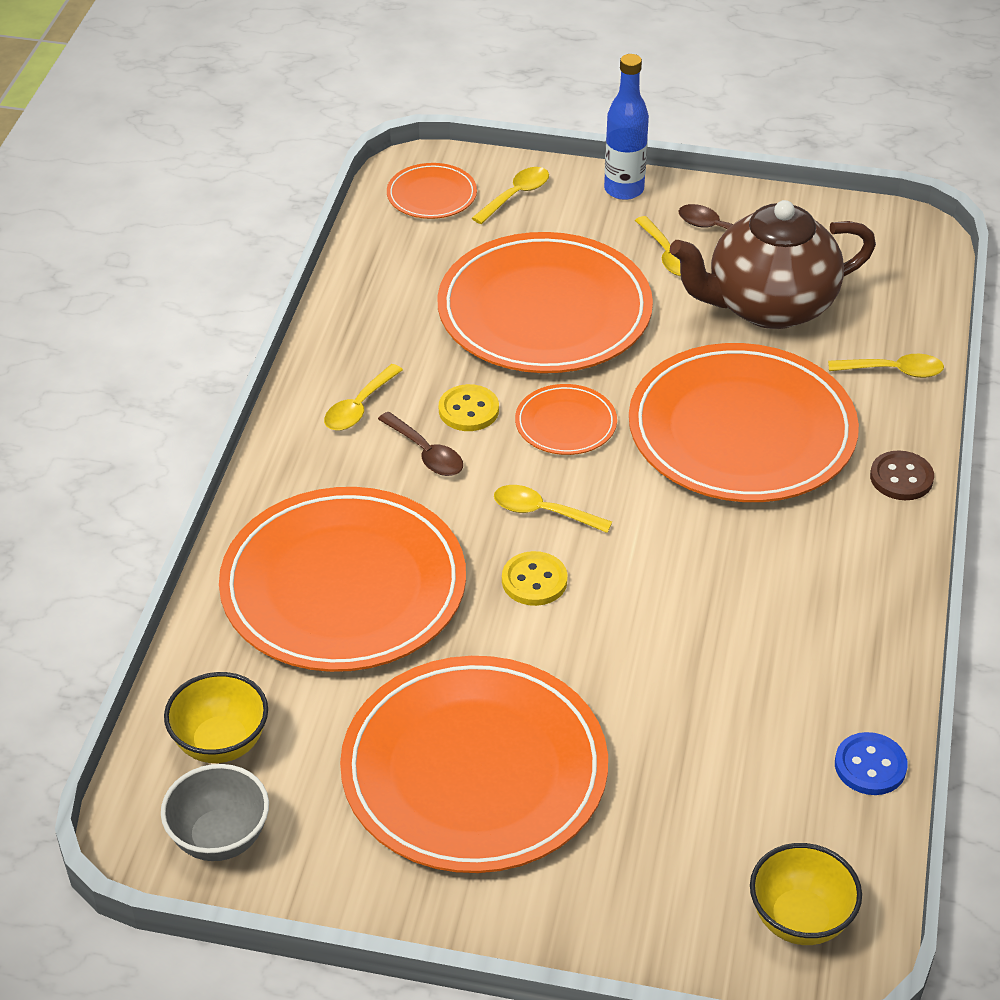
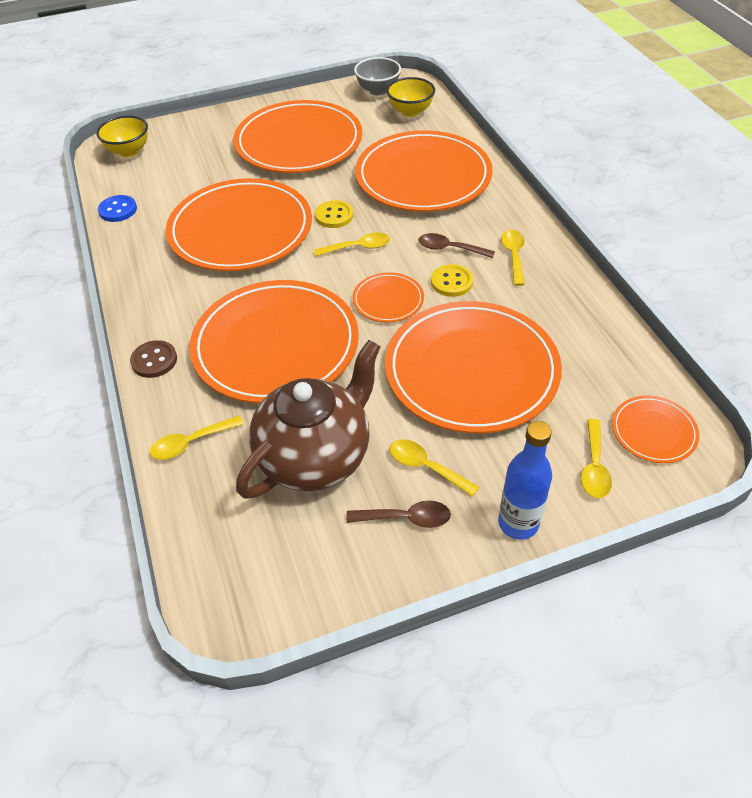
camera: 150 degrees right, 5 degrees up
(689, 623) = (240, 230): none -> orange plate

